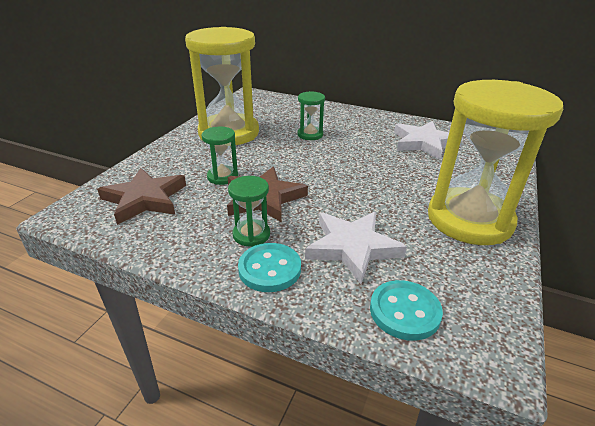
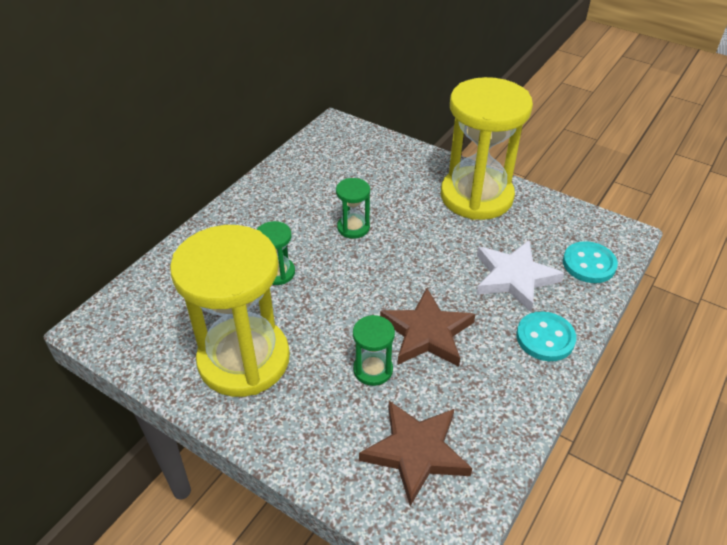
camera: 80 degrees left, 10 degrees up
(251, 234) = (493, 348): green hourglass -> green hourglass (353, 227)
(424, 143) = (328, 183): white star -> none

